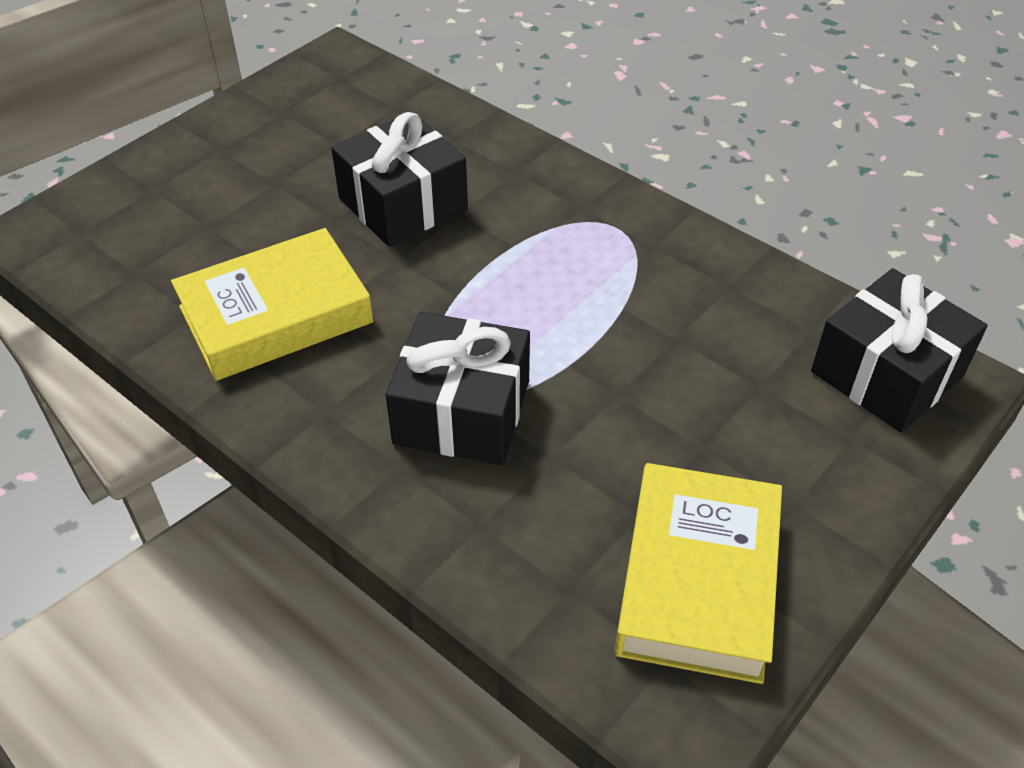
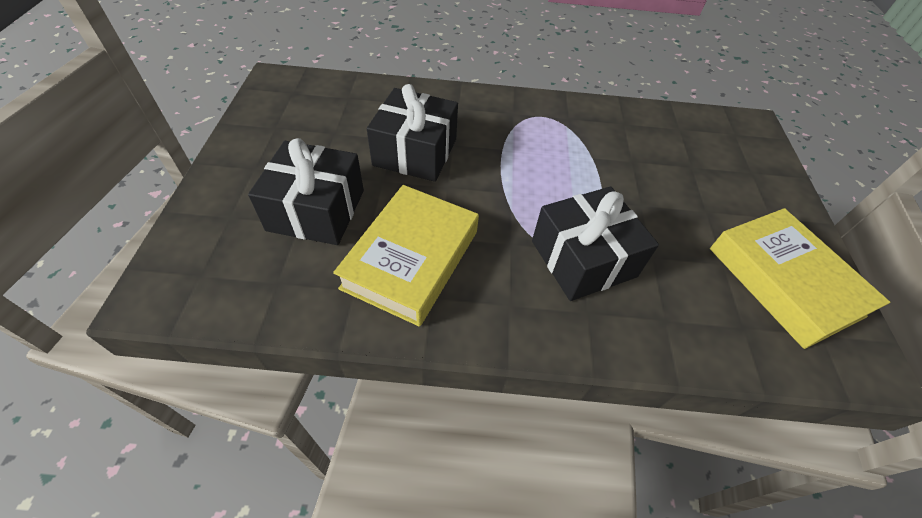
camera: 40 degrees left, 5 degrees up
(887, 374) = (729, 134): black gift -> black gift (316, 210)

